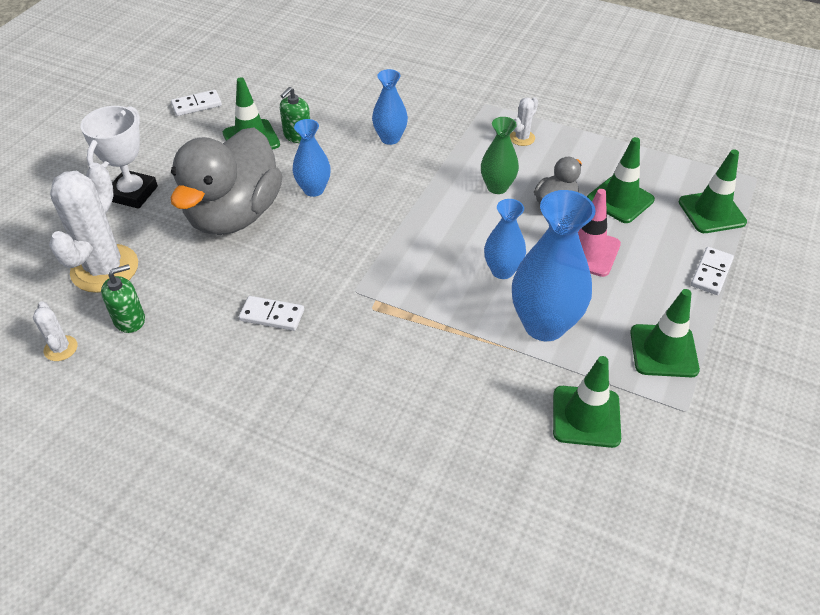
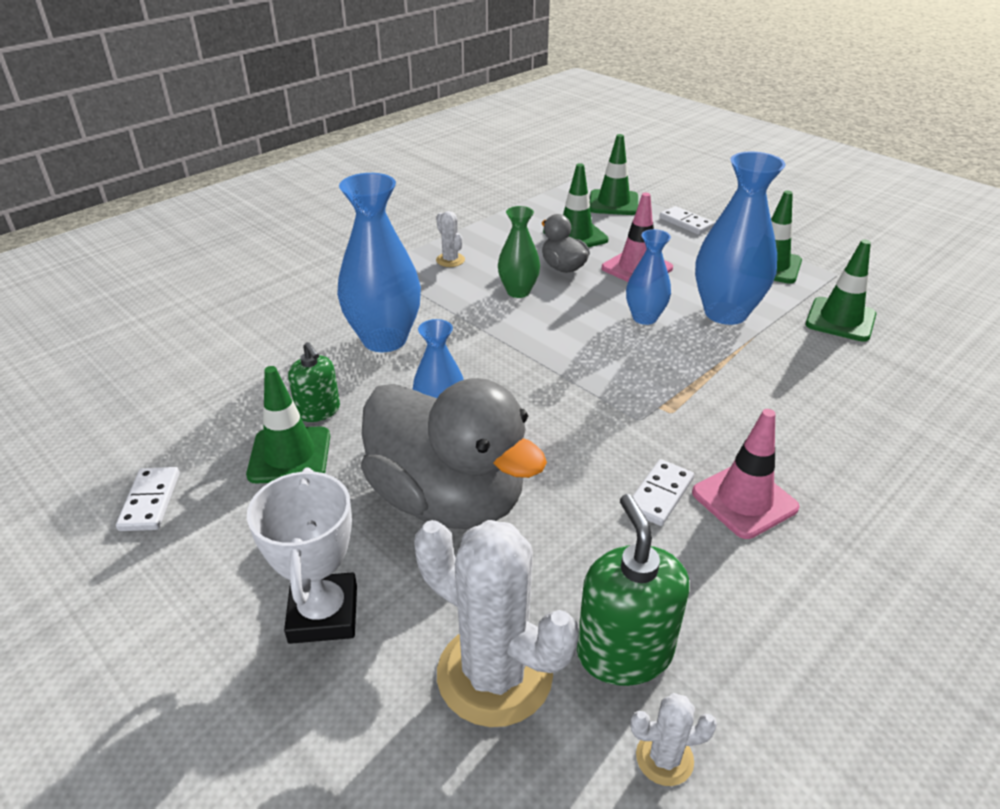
camera: 70 degrees left, 10 degrees down
(129, 320) = (624, 652): green soap dispenser -> green soap dispenser, size x1.60
(133, 193) = (323, 614): white trophy -> white trophy turned 45 degrees clockwise
(282, 363) = (744, 500): none -> pink traffic cone
(390, 138) = (384, 339): blue vase -> blue vase, size x1.75

